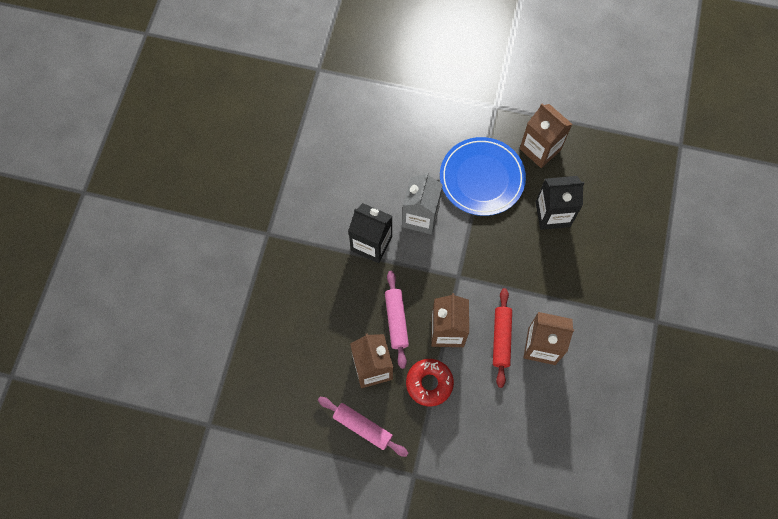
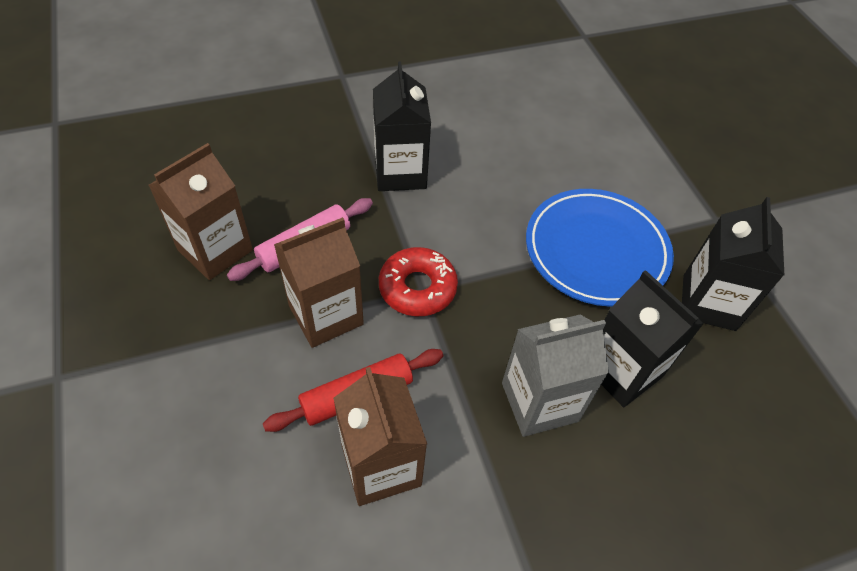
camera: 55 degrees right, 15 degrees down
(362, 427) = (115, 277): pink rolling pin -> none
(420, 217) = (479, 207): grey carton -> grey carton (539, 402)
(429, 383) = (225, 329): red donut -> red donut (417, 288)
(540, 149) = (709, 302): brown carton -> black carton

